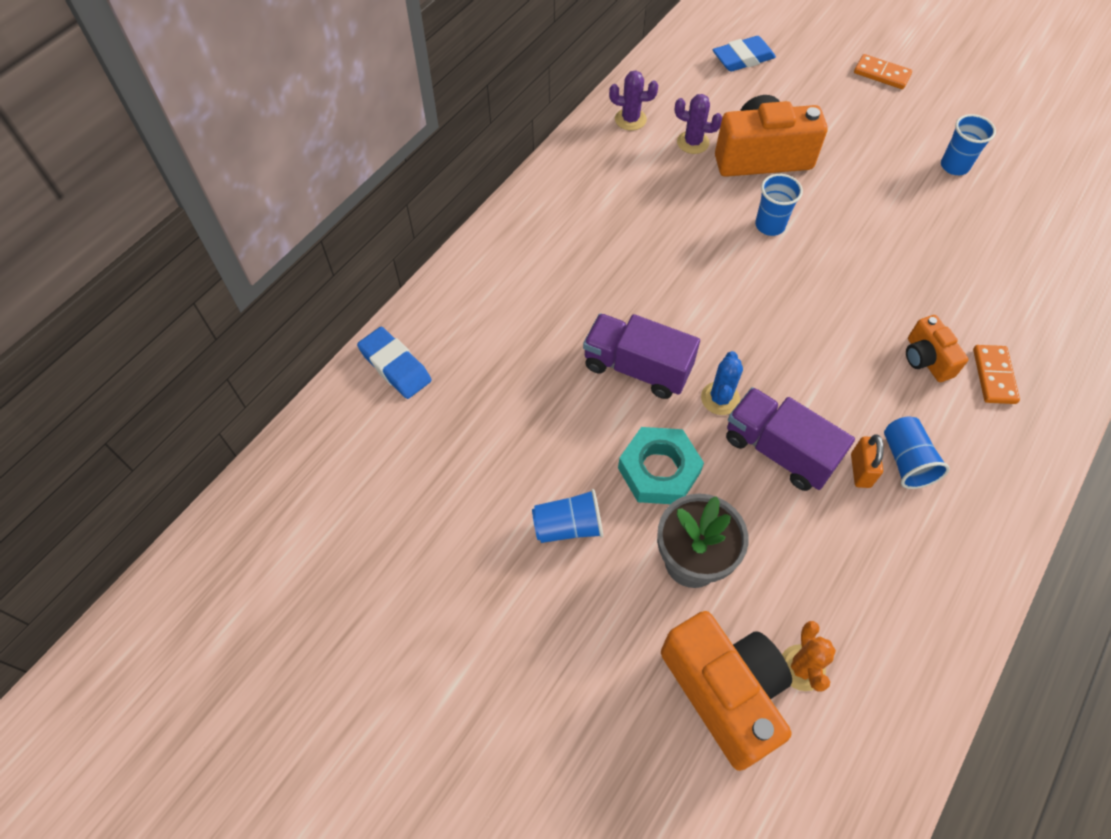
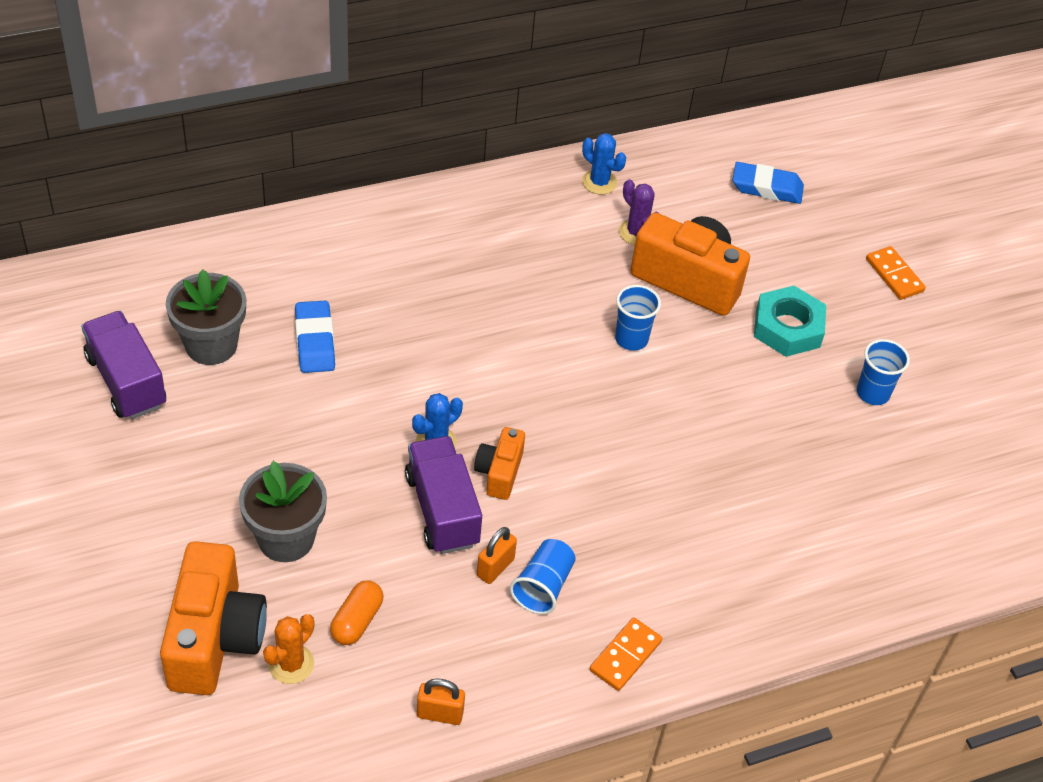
camera: 30 degrees right, 10 degrees down
(395, 366) = (202, 261): blue eraser -> blue eraser (315, 341)
(472, 434) = (211, 345): none -> grey flower pot
(568, 526) = (217, 453): blue cup -> none
(630, 119) = (599, 182): purple cactus -> blue cactus
(637, 368) = (391, 378): purple truck -> purple truck (126, 381)
(659, 470) = (328, 461): turquoise nut -> turquoise nut (787, 328)
(811, 591) = (357, 620): none -> orange capsule
(926, 359) = (653, 526): orange camera -> orange camera (499, 473)
(944, 622) = (440, 714): none -> orange padlock
(993, 376) = (701, 577): orange domino -> orange domino (625, 656)

